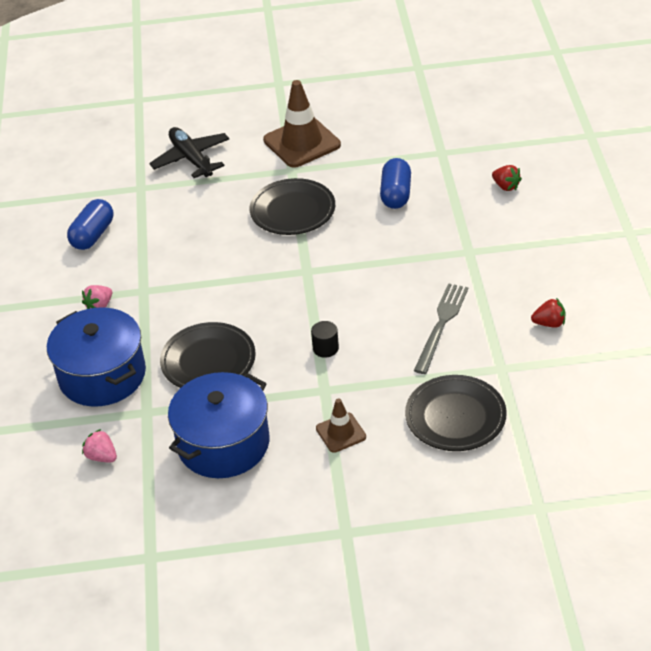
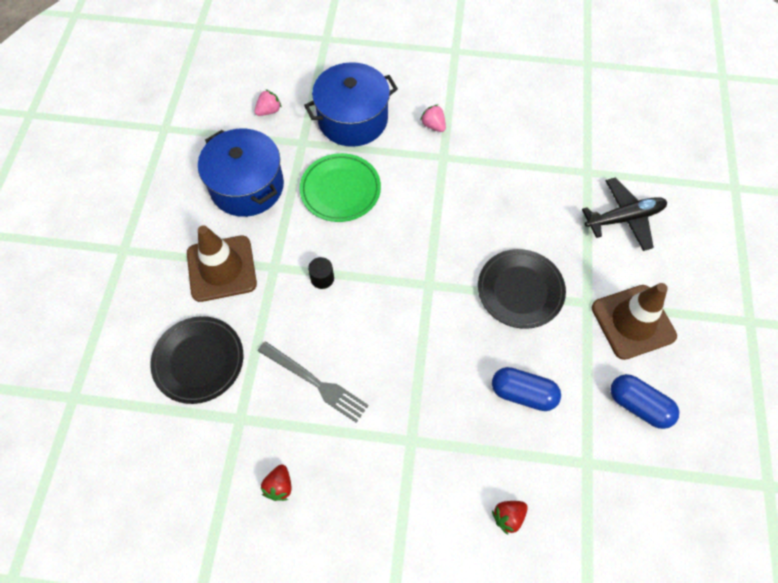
camera: 100 degrees right, 20 degrees up
(93, 235) = (527, 130): blue capsule -> blue capsule (638, 405)
(208, 361) = (340, 190): black plate -> green plate
(341, 433) = (221, 268): brown traffic cone -> brown traffic cone, size x1.87

